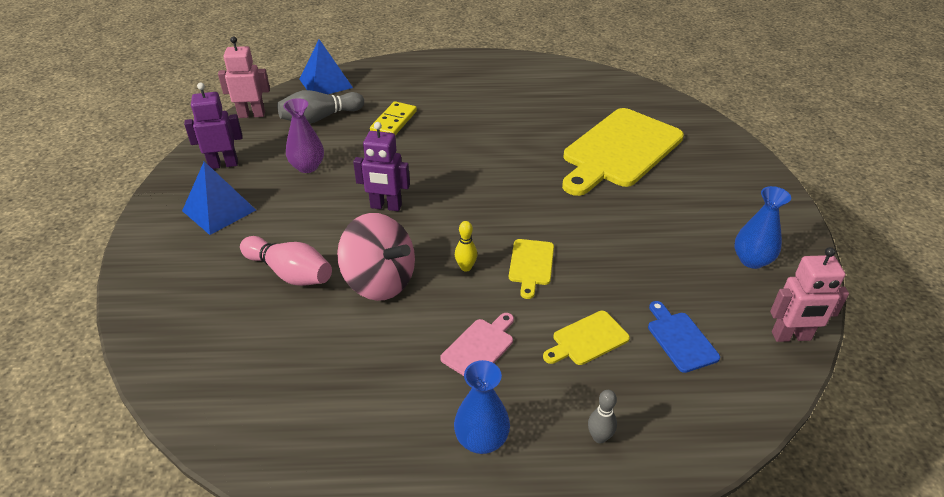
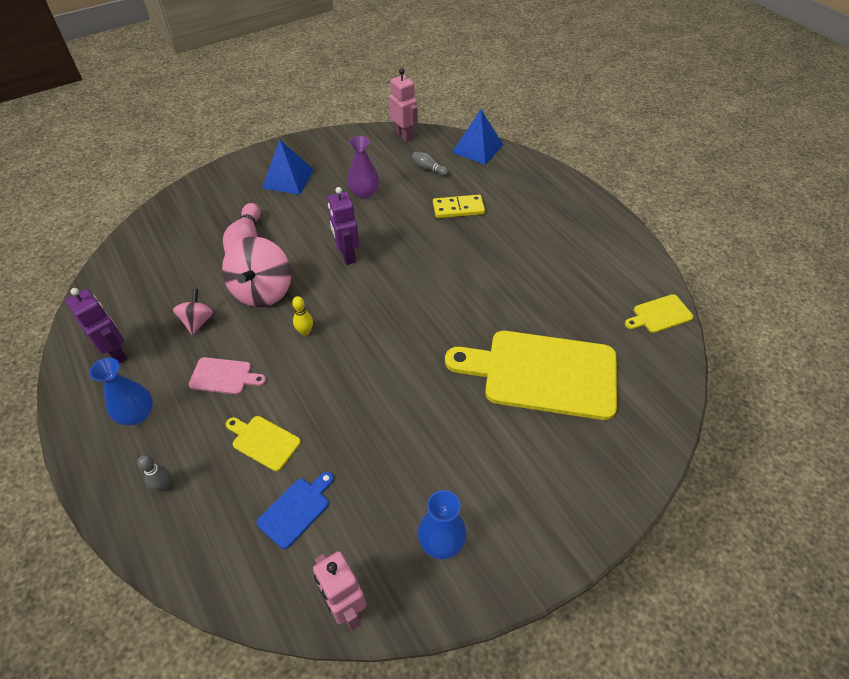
camera: 60 degrees right, 10 degrees up
(223, 164) = (337, 154): purple robot -> purple robot (116, 353)
(320, 118) = (428, 169): grey bowling pin -> grey bowling pin, size x0.54
(379, 347) = (198, 321): none -> pink spinning top
(531, 265) = (332, 371): yellow cutting board -> yellow cutting board (659, 314)

